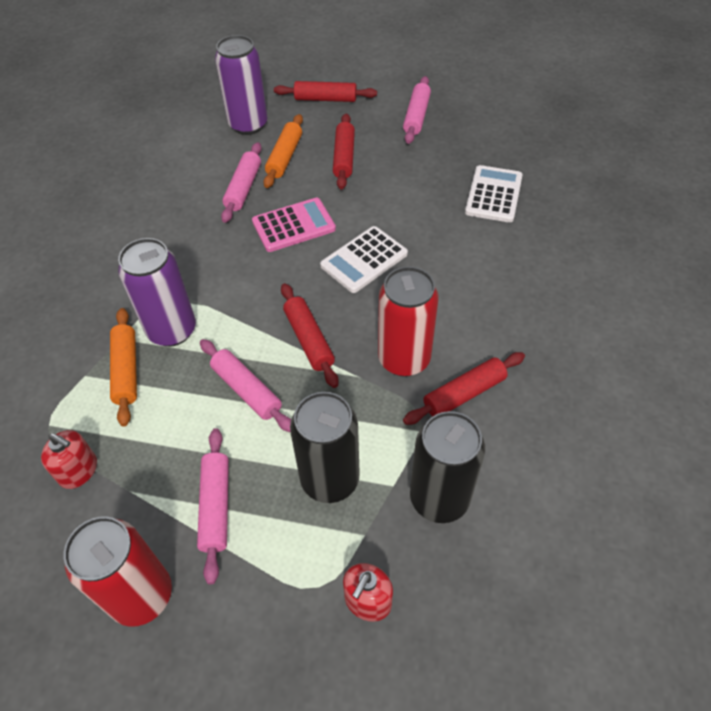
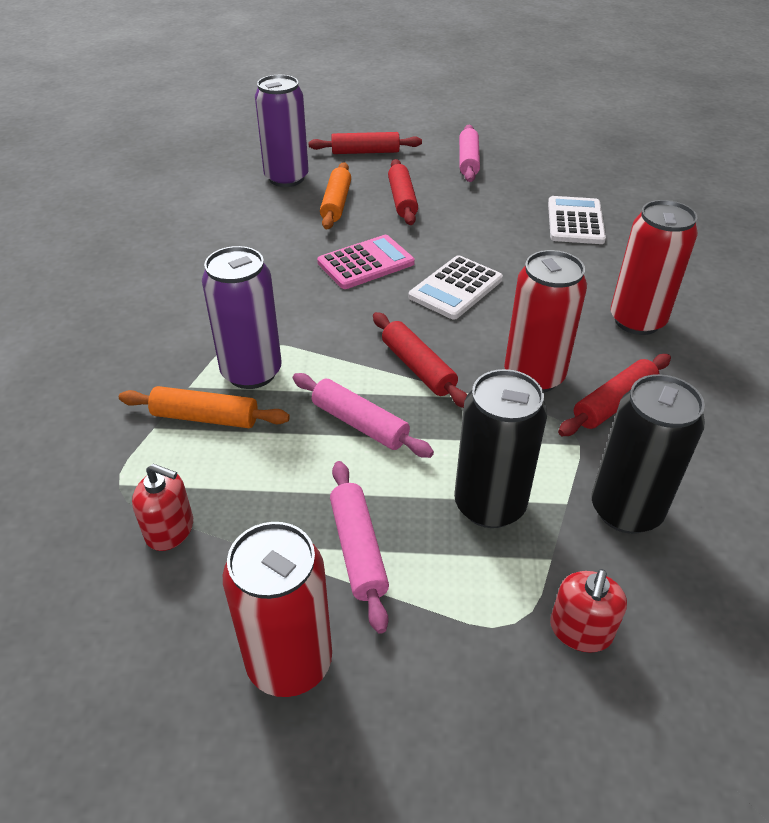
camera: 10 degrees left, 10 degrees down
(126, 370) = (205, 418): orange rolling pin -> orange rolling pin turned 60 degrees counterclockwise
(243, 188) = (298, 233): pink rolling pin -> none
(513, 310) = (637, 321): none -> red can

